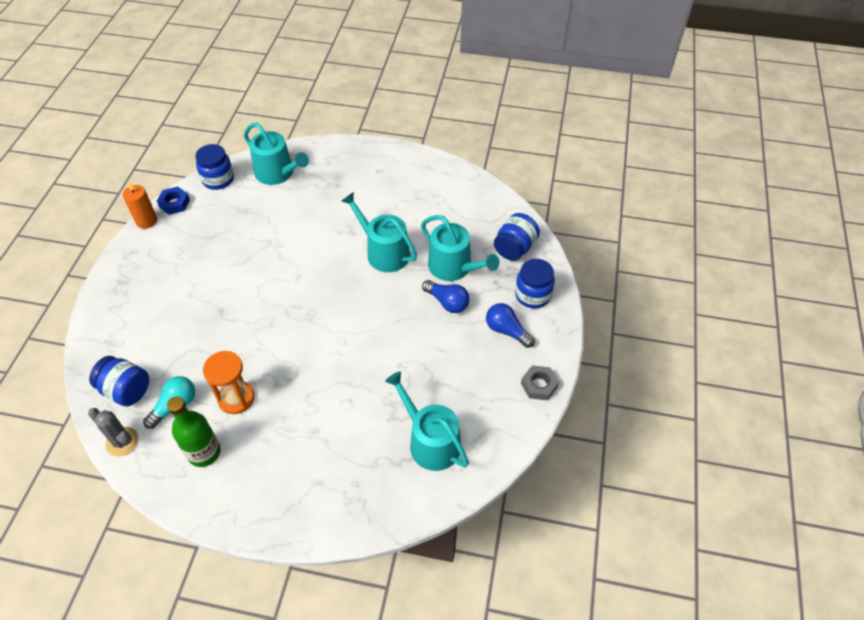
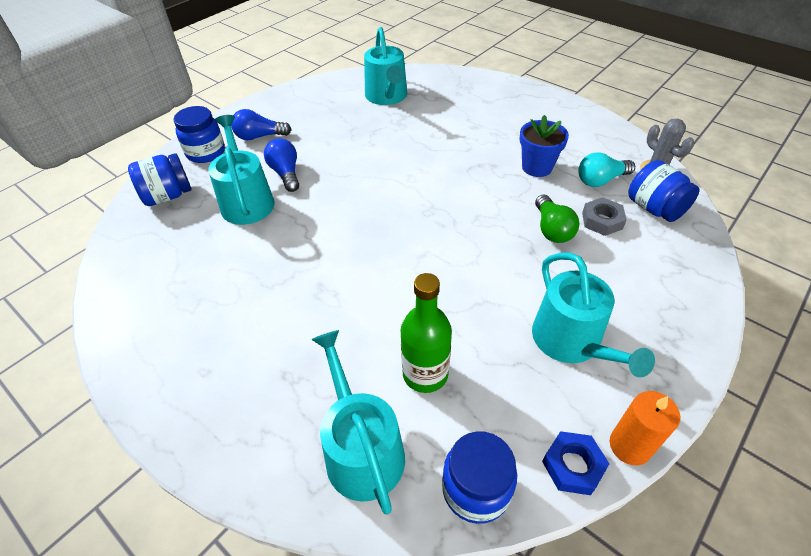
camera: 150 degrees left, 5 degrees down
(204, 452) = (576, 141): green bottle -> green bottle (425, 374)
(209, 335) = (552, 229): none -> green light bulb
(236, 398) = (537, 167): orange hourglass -> blue flower pot
(383, 252) = (303, 245): turquoise watering can -> turquoise watering can (571, 342)
(506, 331) = (259, 136): blue light bulb -> blue light bulb turned 105 degrees clockwise
(539, 385) = (277, 100): grey nut -> grey nut (602, 221)

